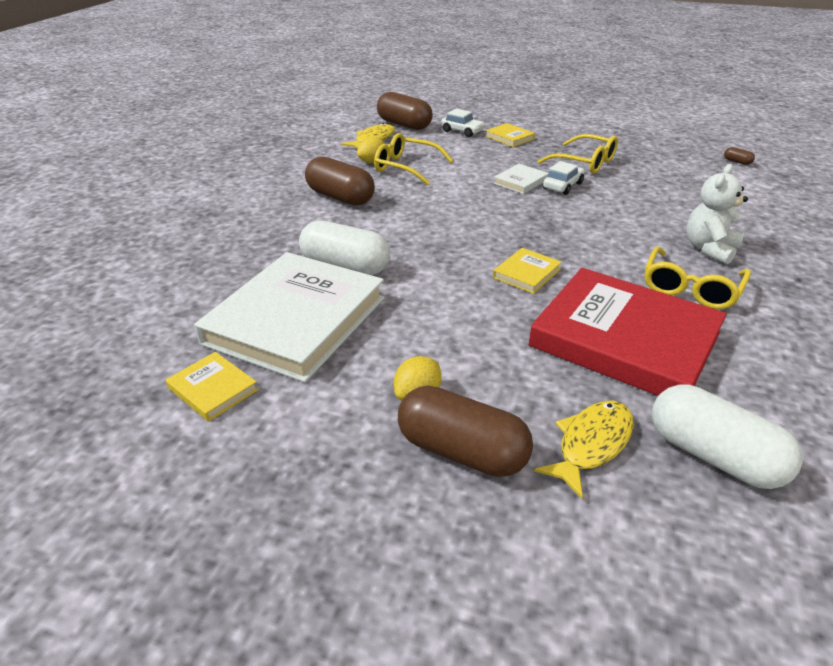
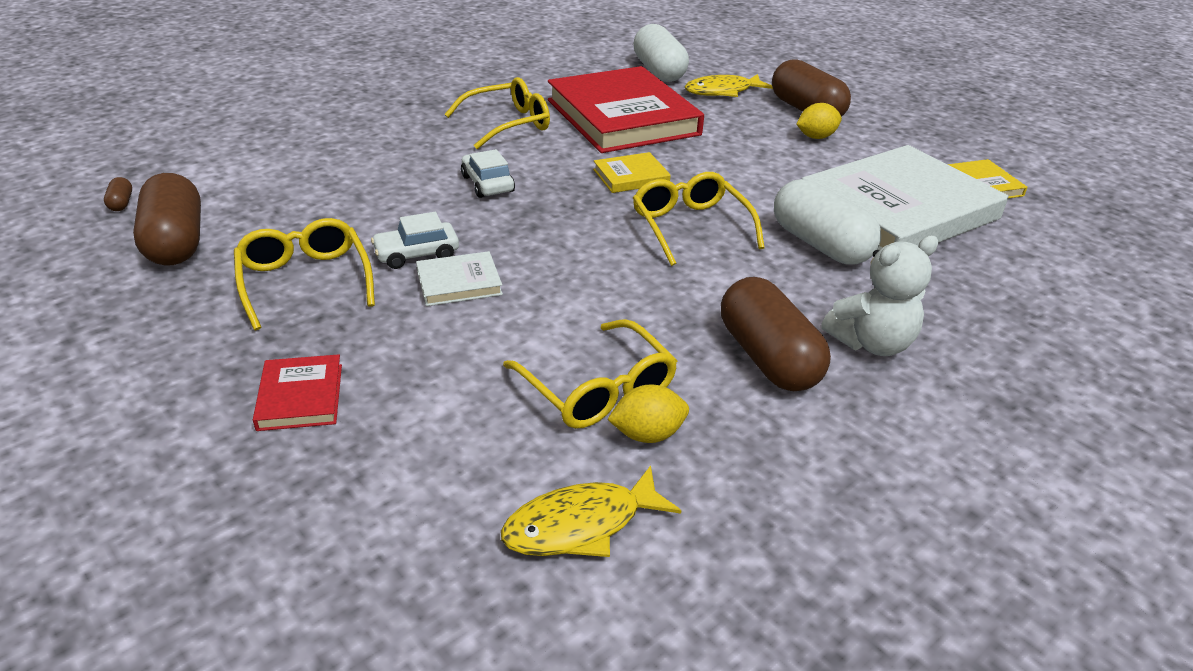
camera: 150 degrees left, 0 degrees up
(404, 125) = (442, 568): brown capsule -> brown capsule (176, 242)
(441, 249) = (690, 227): none -> yellow glasses
(462, 131) = (352, 466): white car -> white car (487, 184)
(509, 137) = (300, 397): yellow book -> red book
(709, 249) = (422, 139): white teddy bear -> white teddy bear (871, 343)

